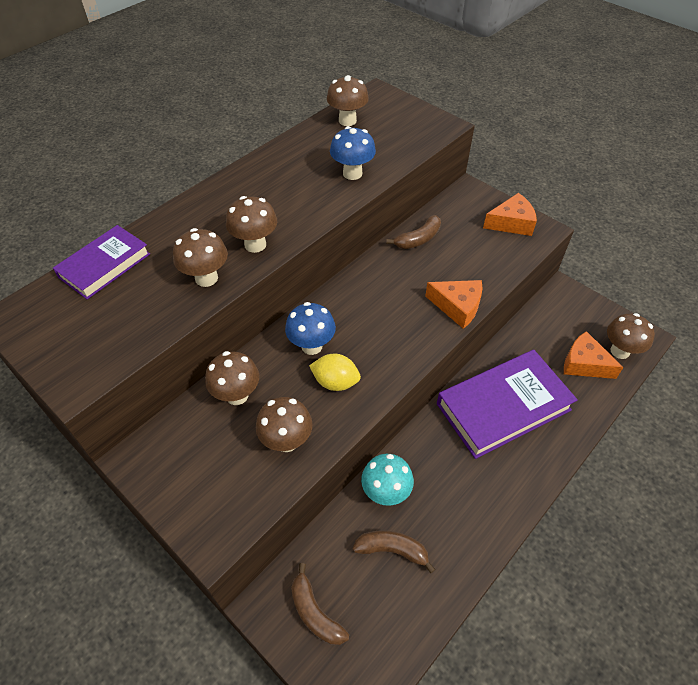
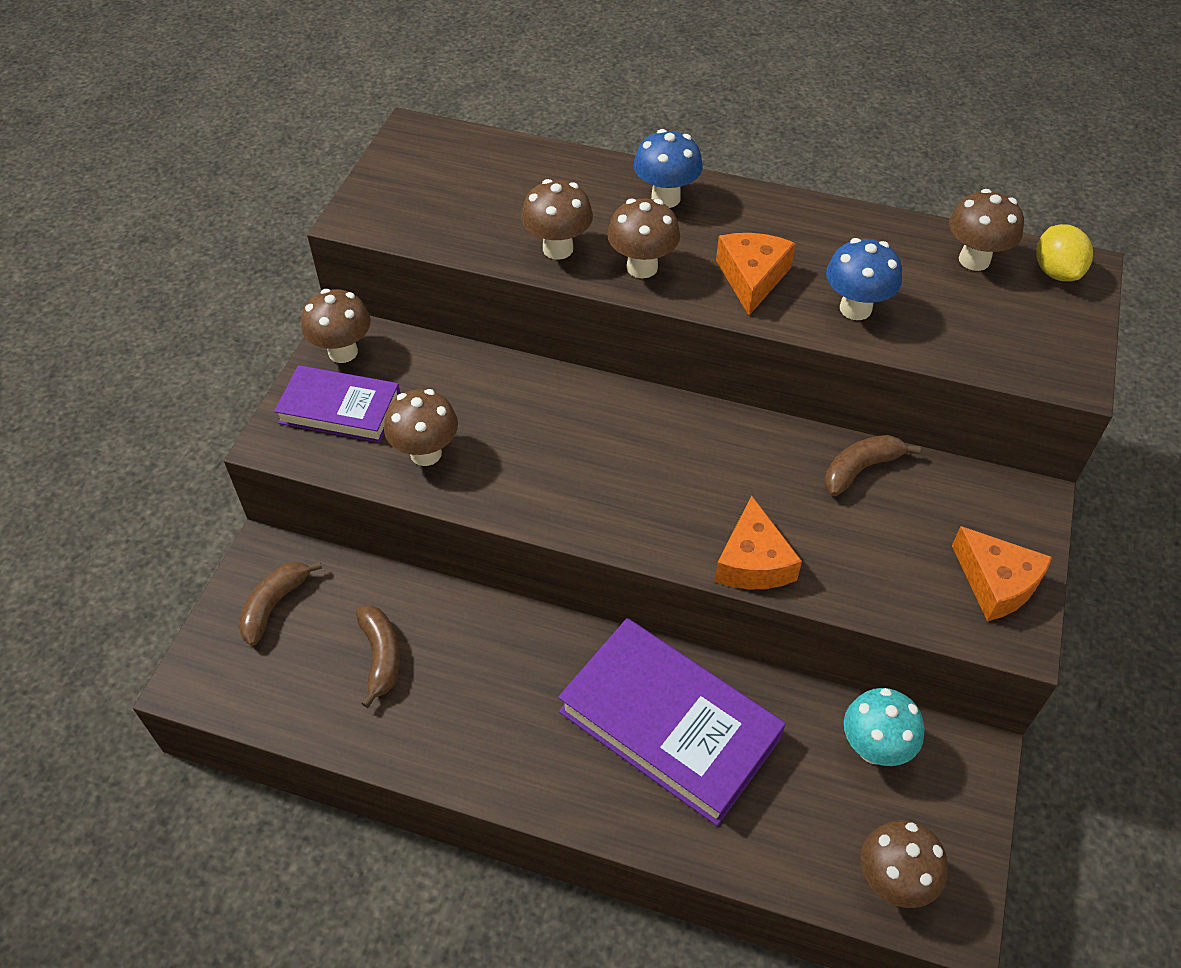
camera: 65 degrees right, 0 degrees up
(105, 265) = (523, 161): purple book -> purple book (340, 409)
(237, 395) = (465, 381): brown mushroom -> brown mushroom (343, 352)
(311, 346) = (579, 421): blue mushroom -> blue mushroom (665, 198)
(335, 382) = (536, 467): yellow lemon -> yellow lemon (1056, 272)
(385, 492) = (456, 621): turquoise mushroom -> turquoise mushroom (874, 748)
(418, 239) = (860, 469): brown banana -> brown banana turned 120 degrees clockwise
(584, 364) = (826, 826): orange cheese -> orange cheese (752, 278)

